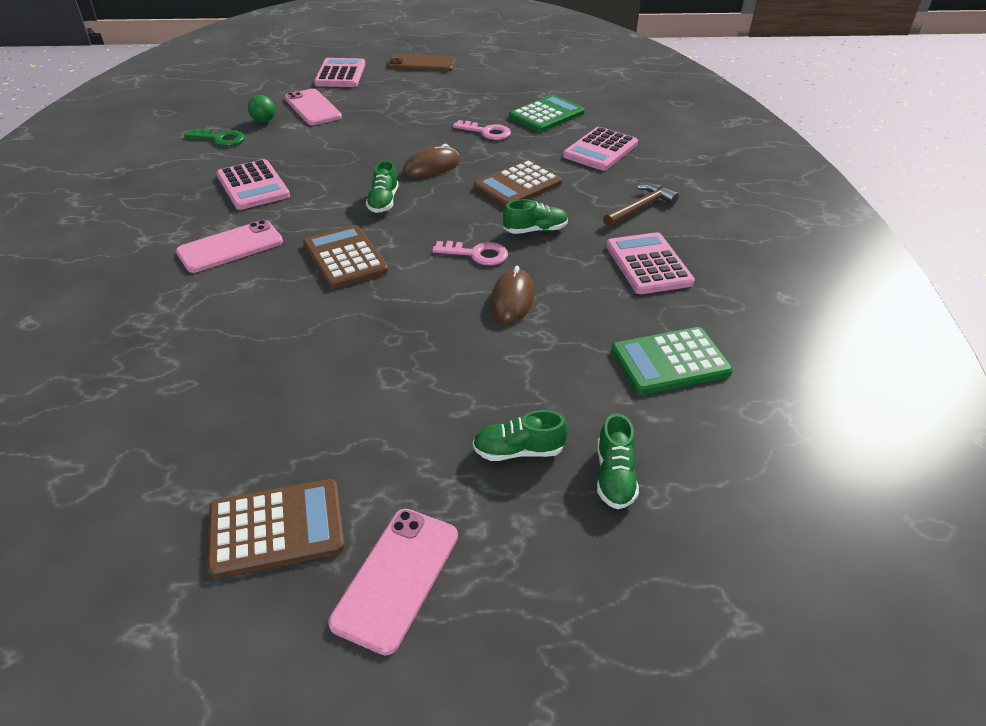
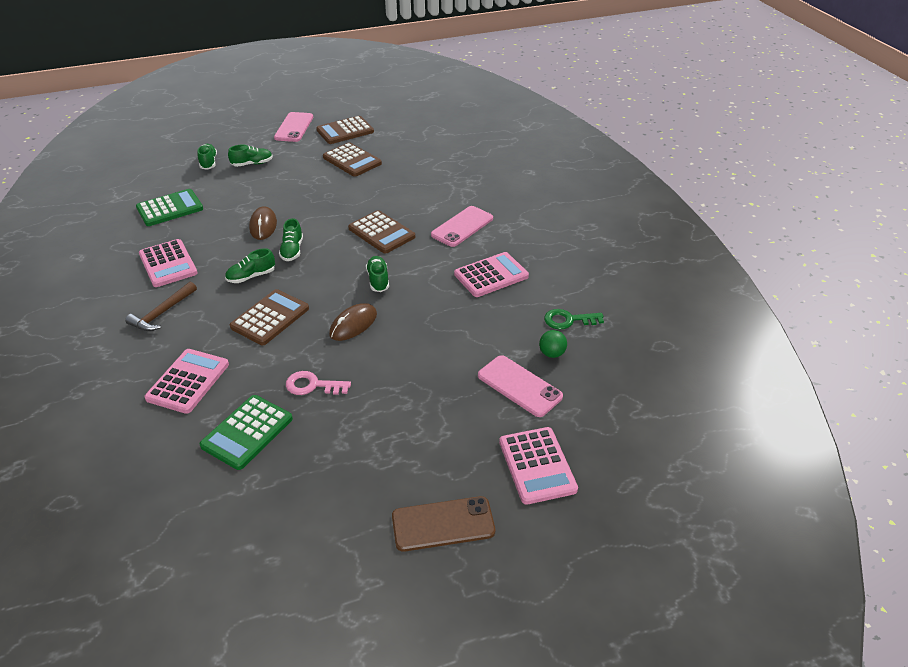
camera: 165 degrees right, 0 degrees up
(253, 186) = (491, 275): pink calculator -> pink calculator turned 105 degrees clockwise
(312, 417) = (352, 160): none -> brown calculator
(477, 254) = (292, 250): pink key -> green shoe

